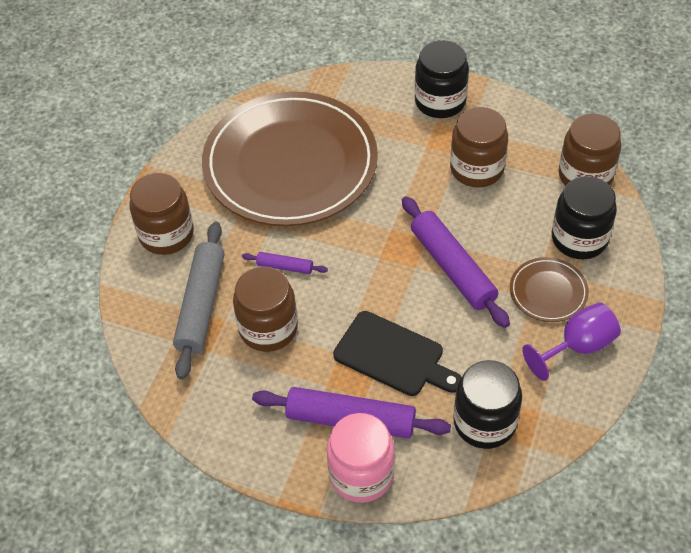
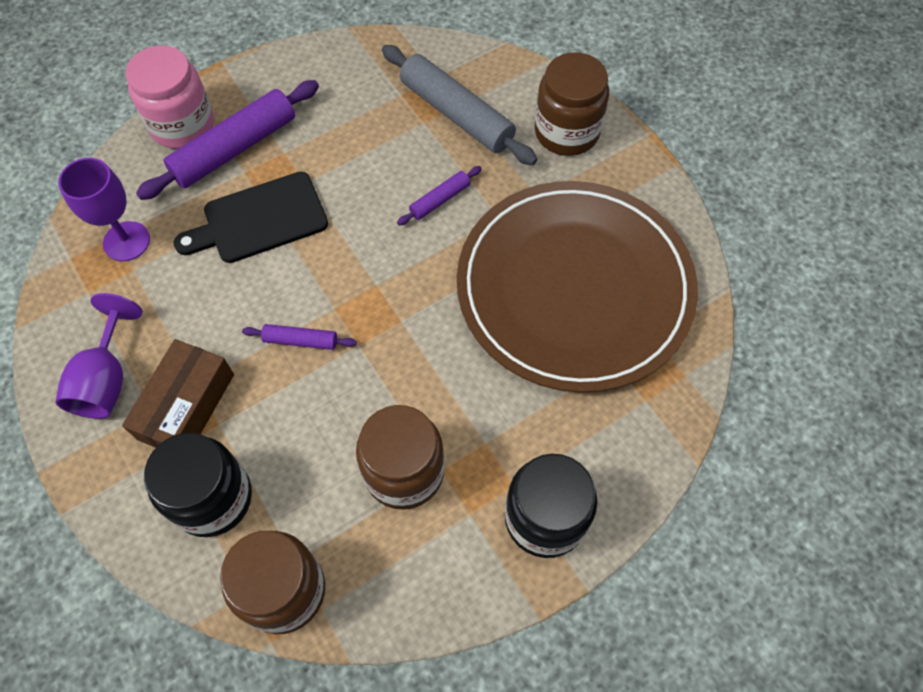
camera: 125 degrees right, 10 degrees up
(268, 328) = (383, 147): brown jar -> none
(453, 268) = (300, 341): purple rolling pin -> purple rolling pin, size x0.48
(484, 422) = (126, 241): black jar -> purple goblet
(548, 292) = (186, 406): brown plate -> brown box

